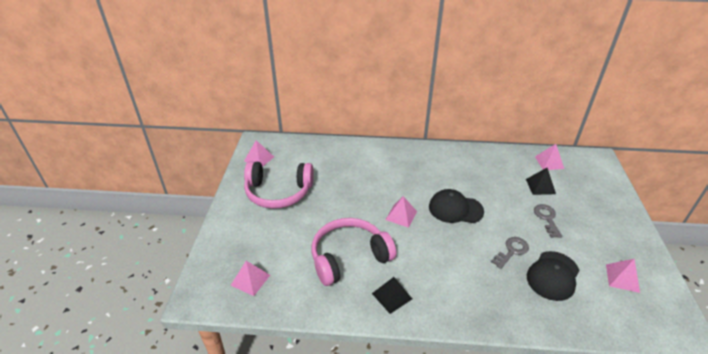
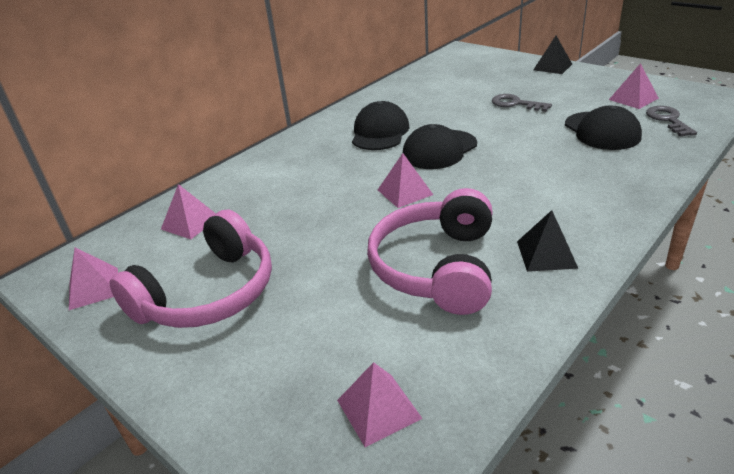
camera: 50 degrees left, 5 degrees down
(451, 176) = (380, 132): none -> black cap
(512, 251) = (544, 140): grey key -> grey key (668, 120)
(540, 186) = (464, 90): black pyramid -> black pyramid (552, 67)
(549, 162) = (435, 73): pink pyramid -> pink pyramid (190, 223)

